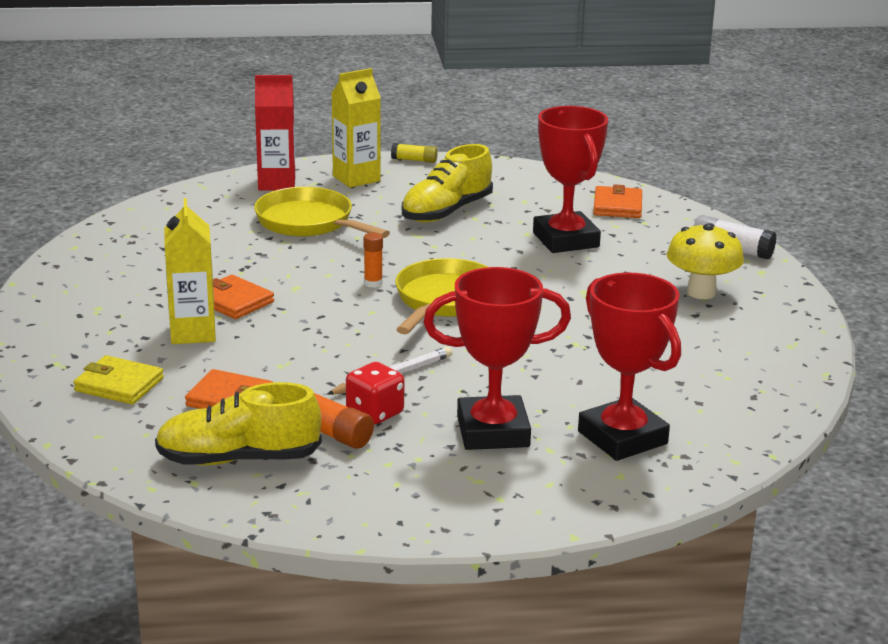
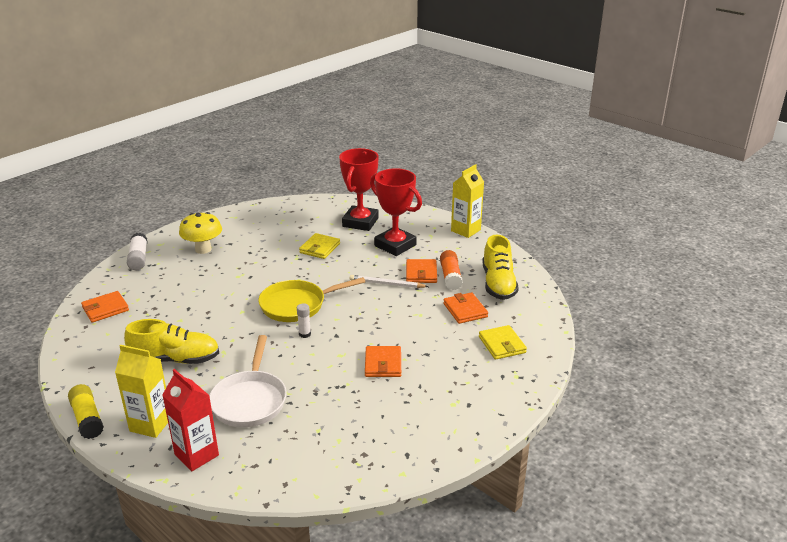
camera: 130 degrees left, 5 degrees up
(193, 333) = (431, 355): yellow carton -> yellow carton (465, 230)
(238, 459) = (498, 284): yellow shoe -> yellow shoe turned 45 degrees clockwise
(309, 222) = (250, 400): yellow pan -> white pan
(373, 283) = (304, 334): orange glue stick -> white glue stick
(375, 413) = (421, 273): red dice -> orange wallet
(414, 160) = (87, 418): yellow glue stick -> yellow glue stick, size x1.59
(565, 240) = (176, 305): red trophy -> none
(579, 370) = (320, 248): none -> yellow wallet

